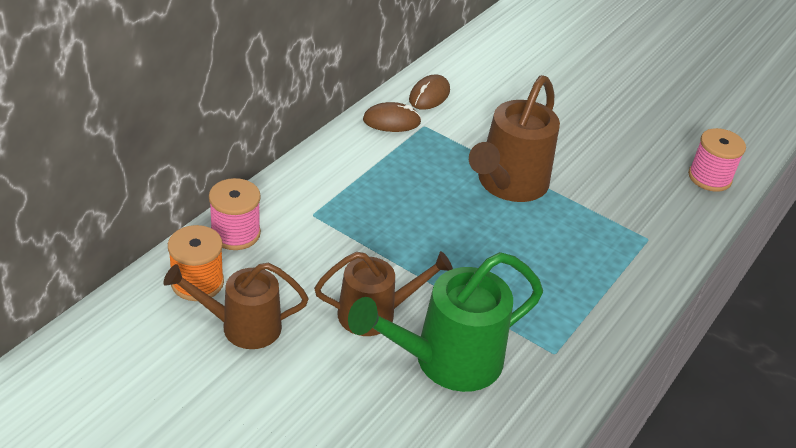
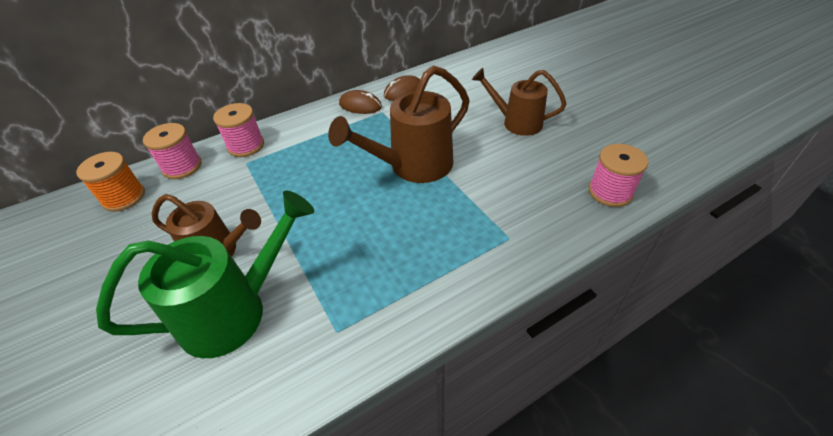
camera: 30 degrees right, 5 degrees up
(241, 326) = (118, 238): brown watering can -> brown watering can (516, 122)
(293, 194) = (246, 146): none -> pink spool
(445, 361) = (236, 311): green watering can -> green watering can turned 150 degrees clockwise

